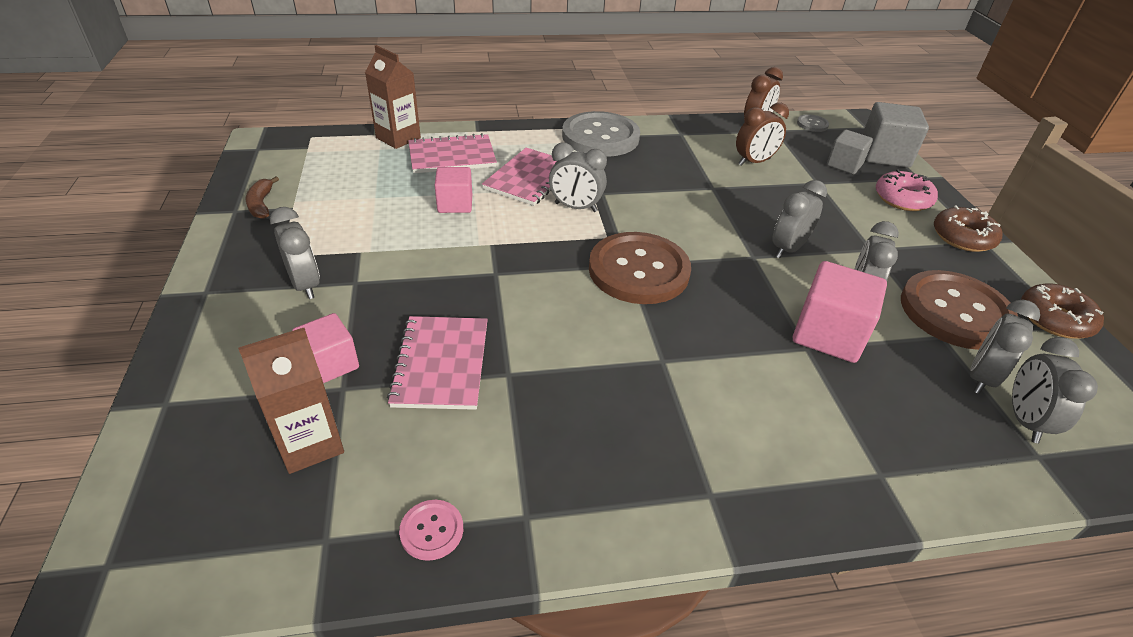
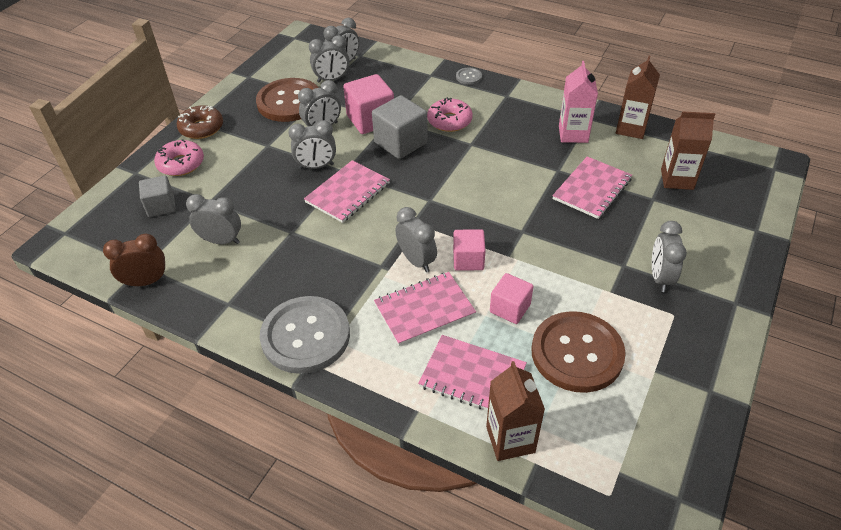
camera: 140 degrees left, 5 degrees up
(261, 204) = (684, 388): brown banana -> none
(330, 364) = (656, 214): pink cube -> pink cube (468, 260)
(432, 530) = (631, 128): pink button -> brown carton
(530, 458) = (573, 134): none -> pink carton
(638, 270) = (427, 193): brown button -> brown button (577, 353)
(717, 237) = (348, 193): none -> pink notebook
(733, 386) = (449, 121): none -> pink donut
(754, 162) = (221, 241): brown clock -> grey clock
(812, 124) = (99, 258): grey button -> grey button (468, 77)
(884, 155) = (114, 200): grey cube -> grey cube (401, 143)
(1055, 319) = (249, 80): brown donut -> none

